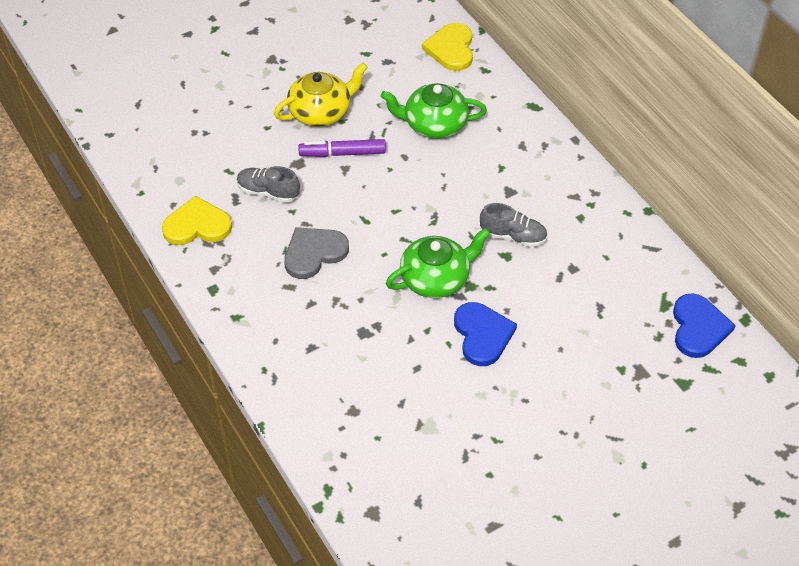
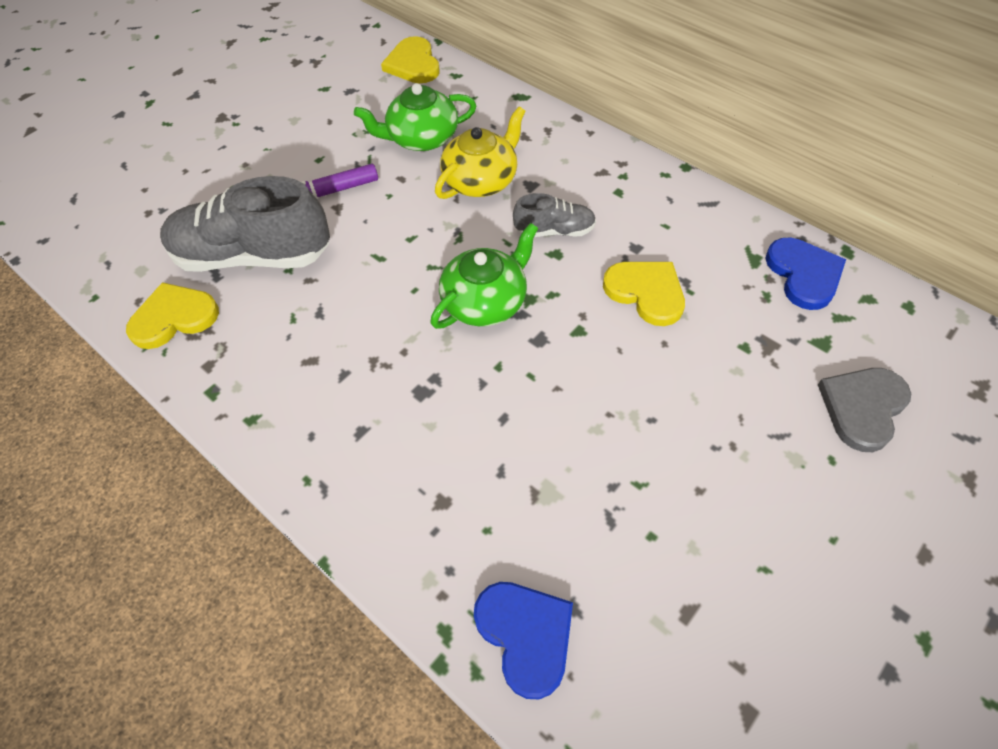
camera: 15 degrees left, 5 degrees up
(268, 192) = (253, 256): grey shoe -> grey shoe, size x2.02
(314, 253) = (329, 312): grey heart -> grey heart (863, 407)
(321, 112) = (292, 156): yellow teapot -> yellow teapot (481, 180)
(482, 335) = (566, 353): blue heart -> blue heart (526, 635)
(564, 306) = (646, 292): none -> yellow heart

